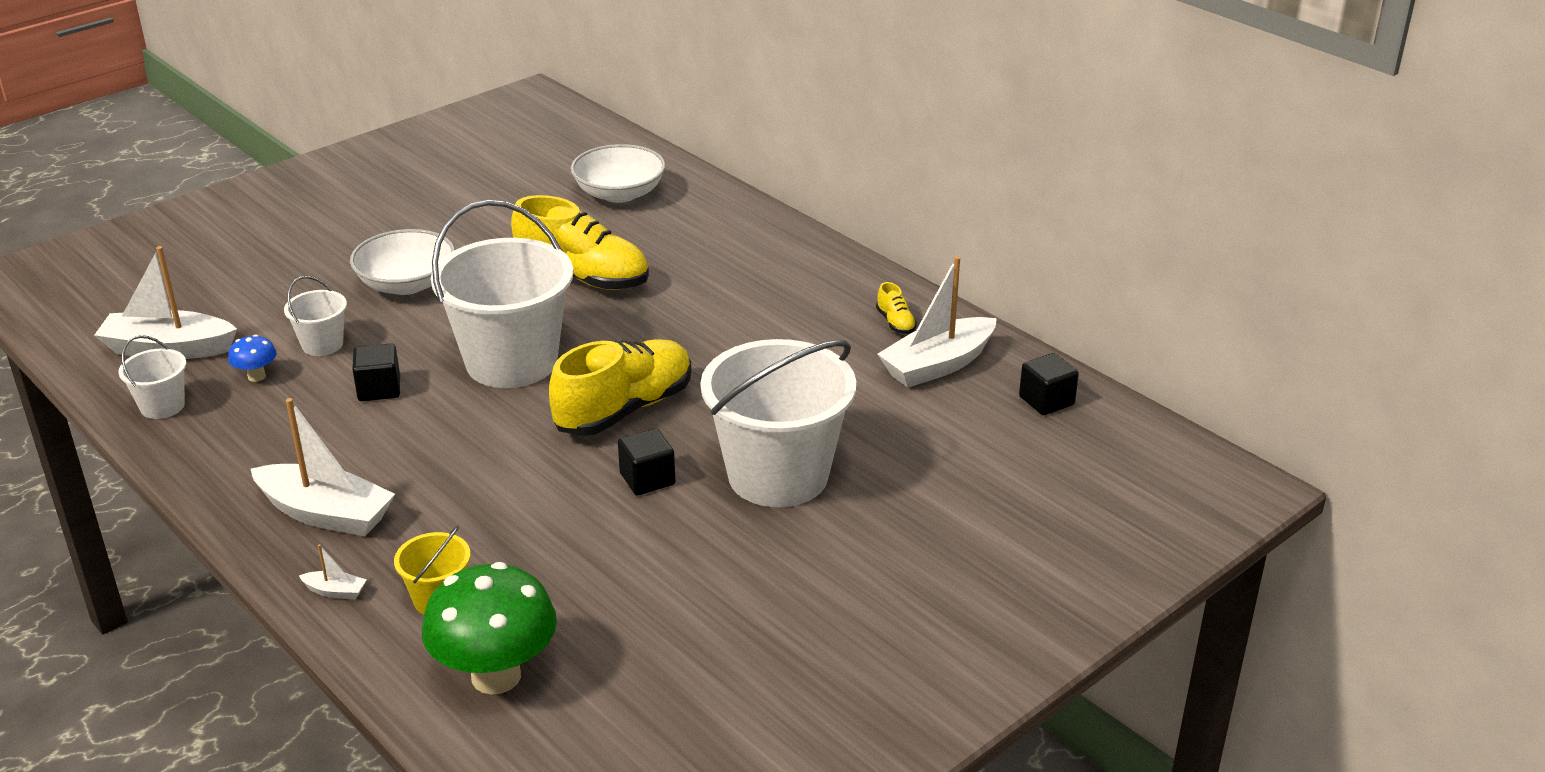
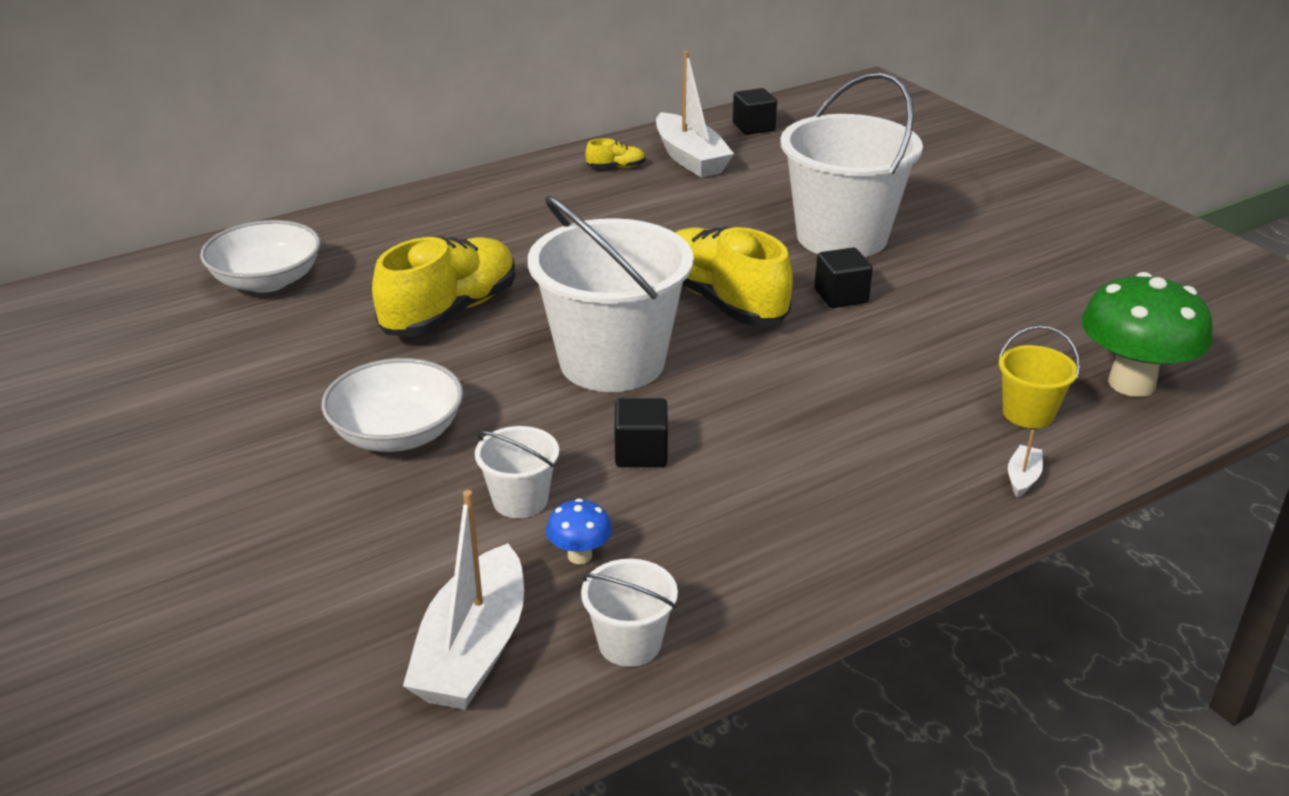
camera: 80 degrees left, 0 degrees up
(326, 514) = (888, 487): white boat -> none

